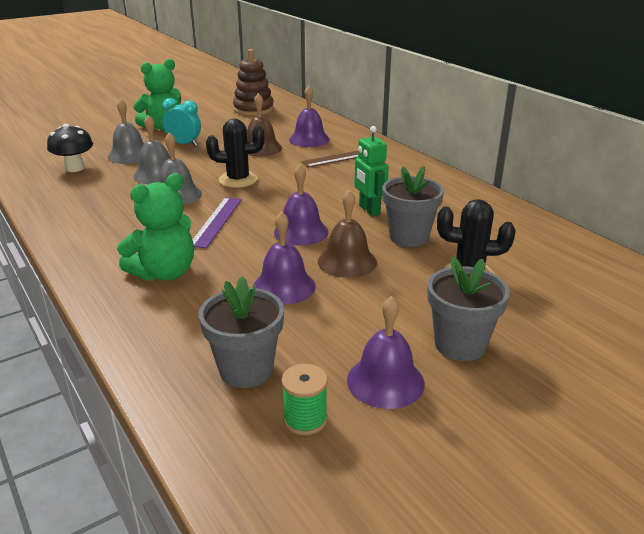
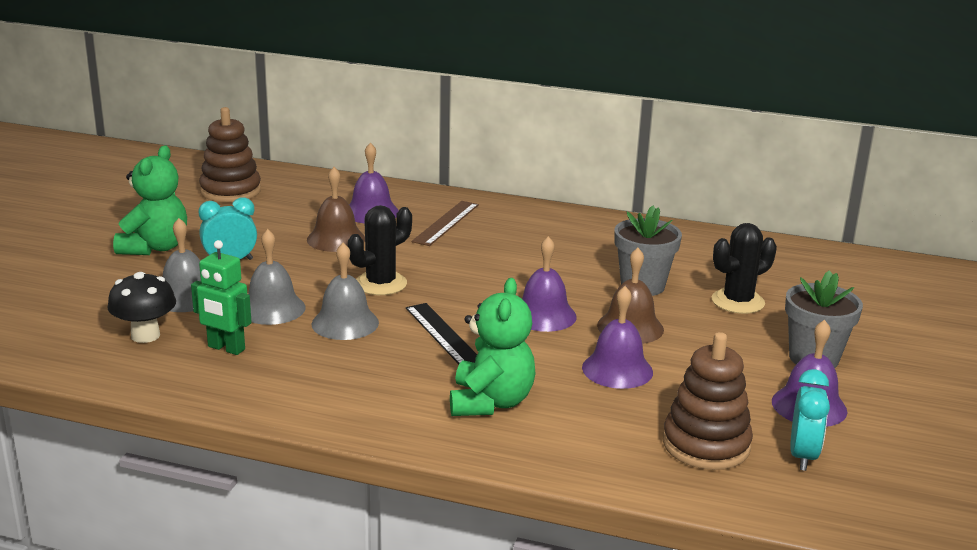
camera: 40 degrees left, 5 degrees down
(216, 221) = (443, 335): purple ruler -> black ruler
(246, 370) = (706, 445): grey flower pot -> brown stacking toy
(305, 419) = (803, 456): green spool -> turquoise clock
(369, 210) = (567, 272): green robot -> green robot (226, 348)

